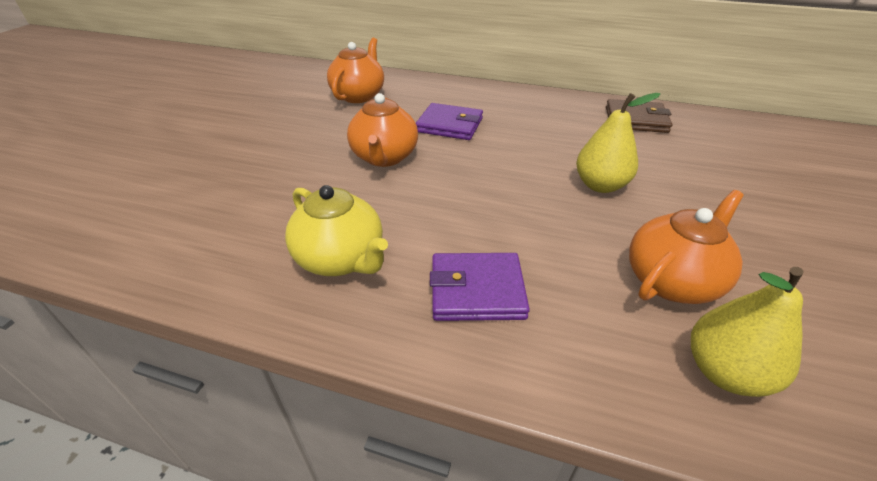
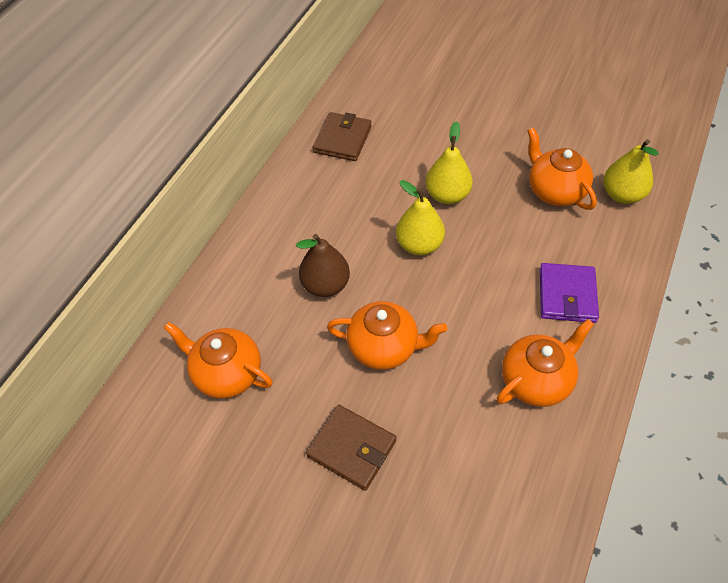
camera: 80 degrees left, 15 degrees up
(283, 149) = (352, 448): none -> brown wallet
(341, 259) = (536, 380): yellow teapot -> orange teapot
(449, 125) = (325, 285): purple wallet -> brown pear
(517, 170) = (419, 245): none -> yellow pear

